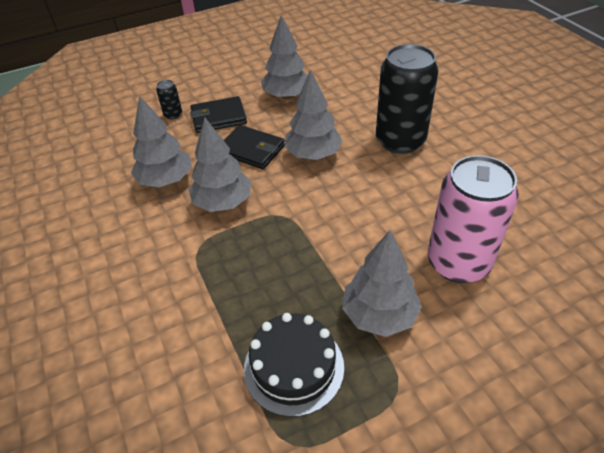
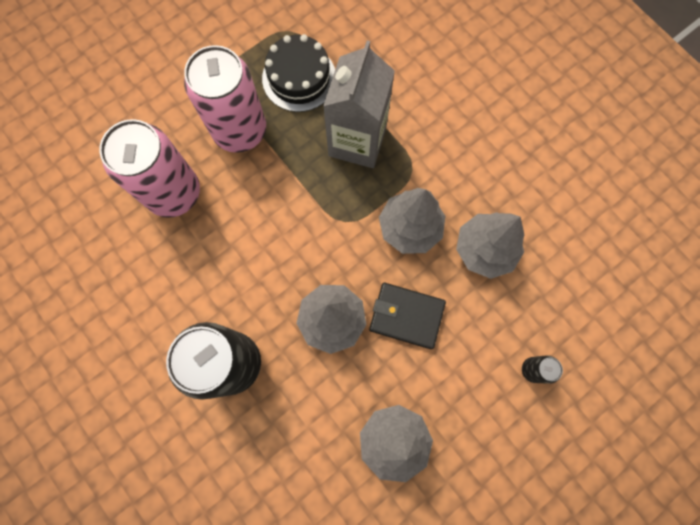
camera: 165 degrees right, 30 degrees up
(218, 118) = (470, 373): black wallet -> none
(245, 281) = (357, 141): none -> grey carton
(379, 314) = (240, 130): grey tree -> pink can

